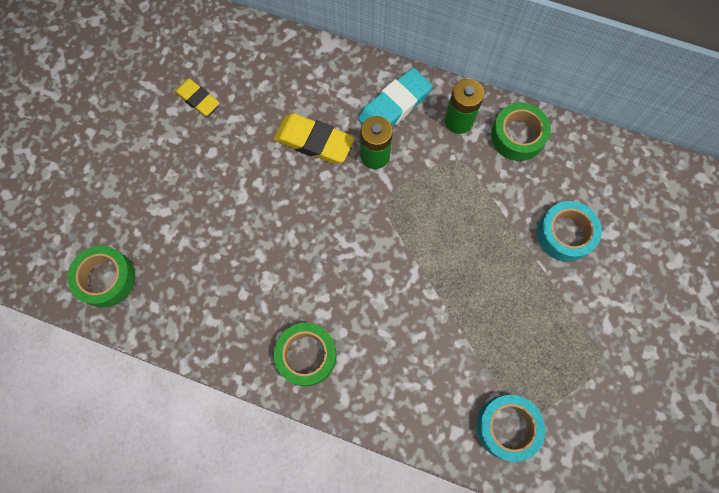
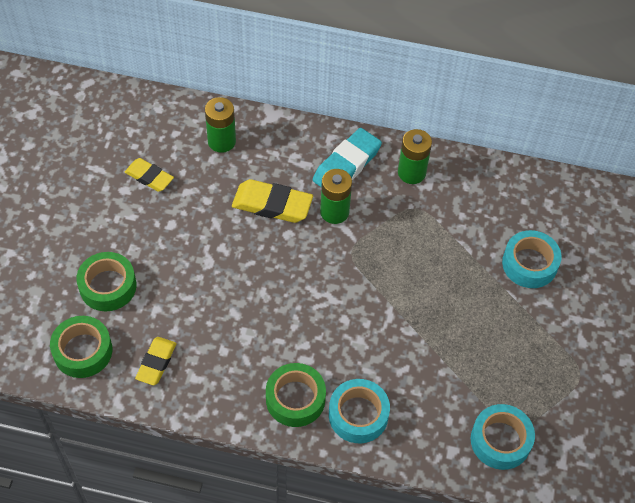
camera: 10 degrees left, 15 degrees down
(175, 300) = (156, 363): none -> yellow eraser
(274, 68) = (221, 141): none -> green battery
(366, 381) = (358, 415): none -> turquoise tape
(517, 136) = (470, 181): green tape -> green tape (108, 286)

